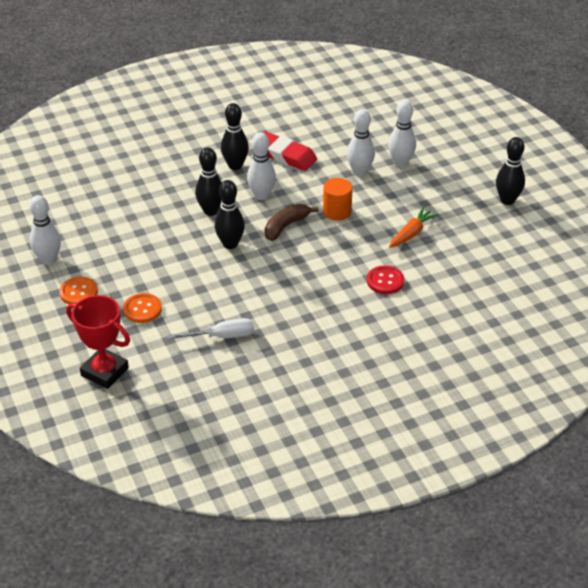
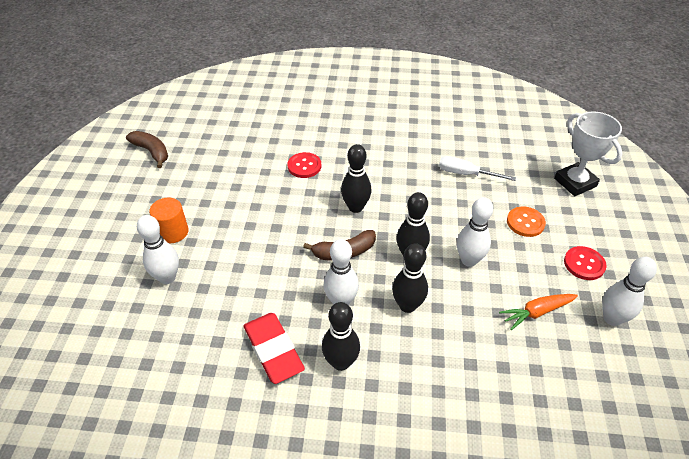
camera: 150 degrees left, 5 degrees up
(79, 292) = (584, 264): orange button -> red button
(104, 372) = (575, 182): red trophy -> white trophy
(337, 211) = (283, 247): orange cylinder -> orange cylinder (173, 232)
(359, 172) = (217, 285): white bowling pin -> white bowling pin (469, 260)
(411, 233) = (241, 196): orange carrot -> orange carrot (536, 312)
(507, 200) = (130, 192): black bowling pin -> black bowling pin (355, 207)
(539, 237) = (152, 152): none -> brown banana

